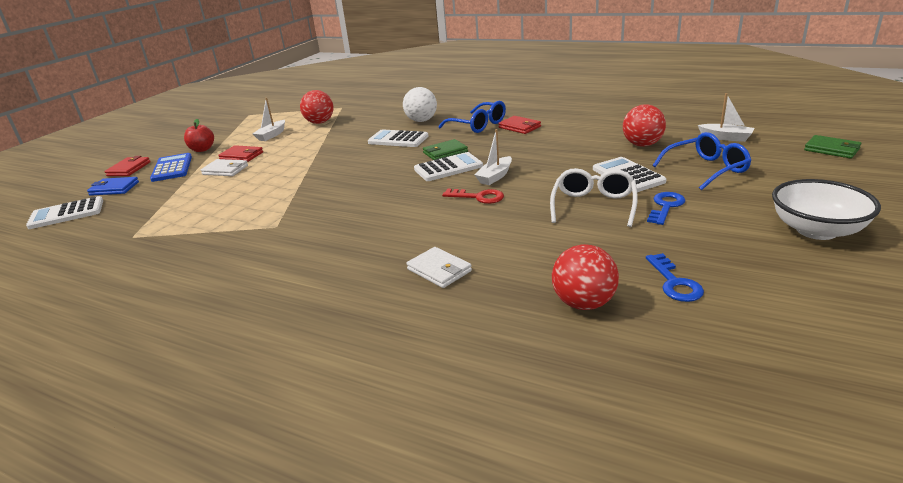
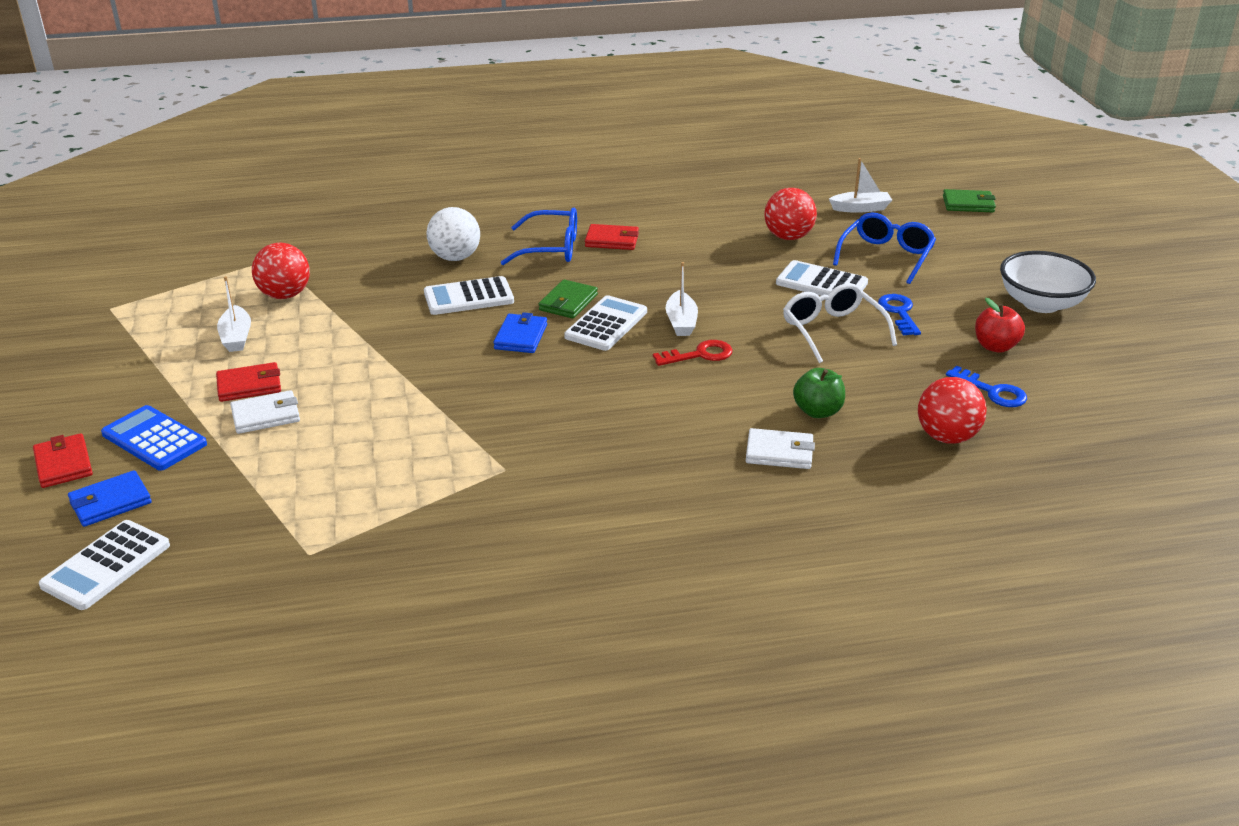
camera: 40 degrees left, 5 degrees up
(202, 149) = (147, 393): red apple -> red apple (995, 346)
(393, 163) = (521, 337): none -> blue wallet
(506, 253) = (817, 411): none -> green apple

